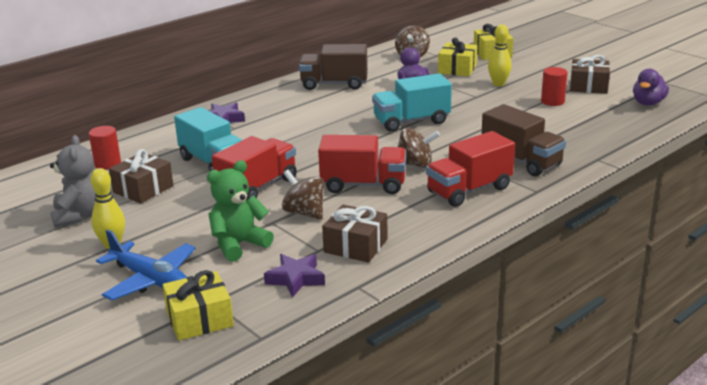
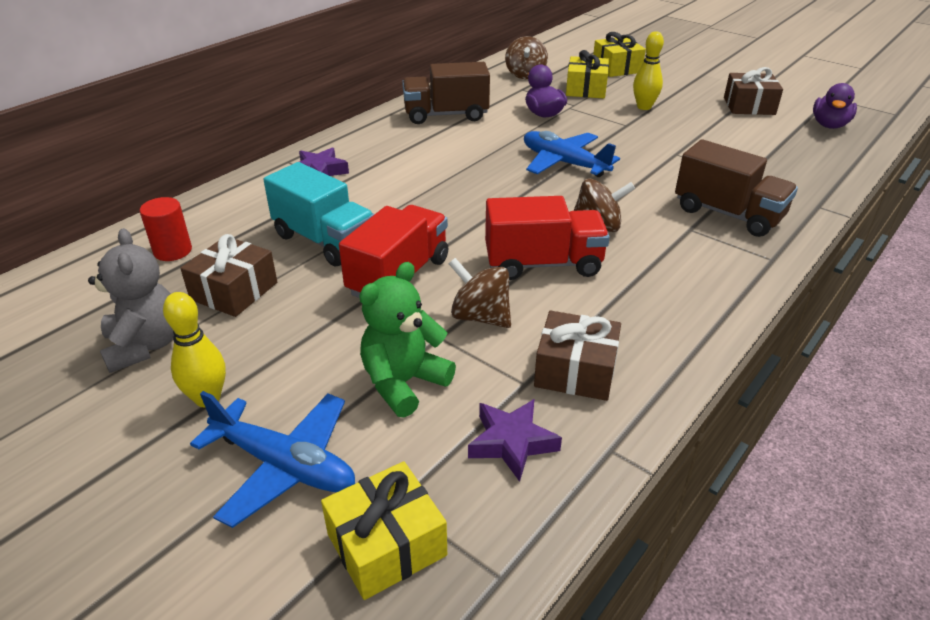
camera: 10 degrees left, 10 degrees up
(411, 121) = (564, 163): turquoise truck -> blue plane
(469, 190) = (686, 263): red truck -> none
(552, 101) = (719, 128): red cylinder -> none

